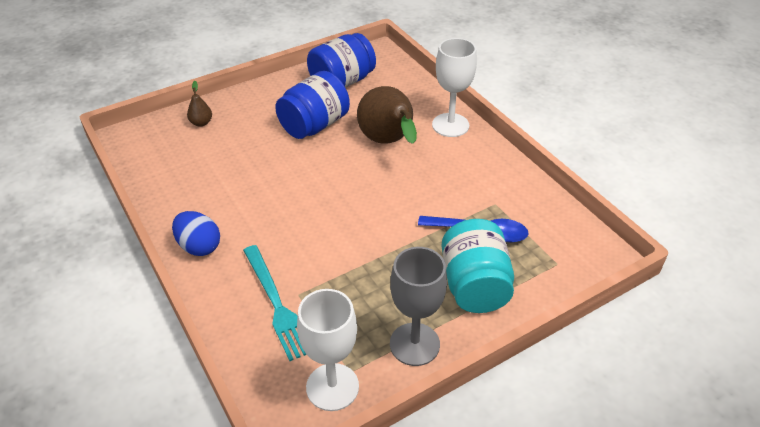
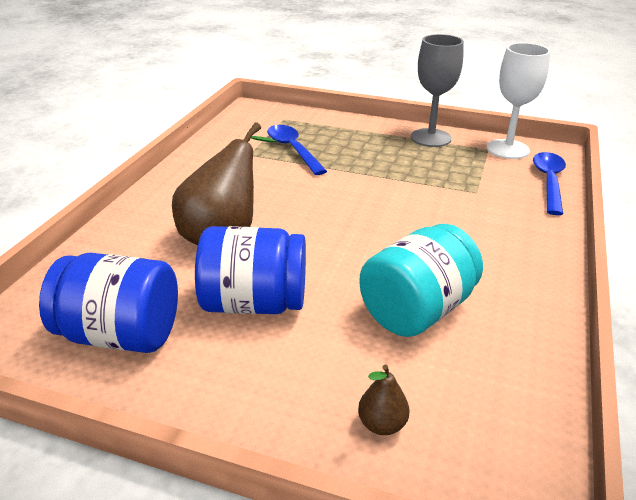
camera: 130 degrees left, 10 degrees down
(199, 246) = (534, 267): blue egg -> none
(254, 357) = (549, 182): none -> blue spoon
(276, 304) = (501, 196): turquoise fork -> none
(450, 125) = (149, 211): white goblet -> none
(474, 285) = (350, 136): turquoise jar -> turquoise jar (417, 310)

